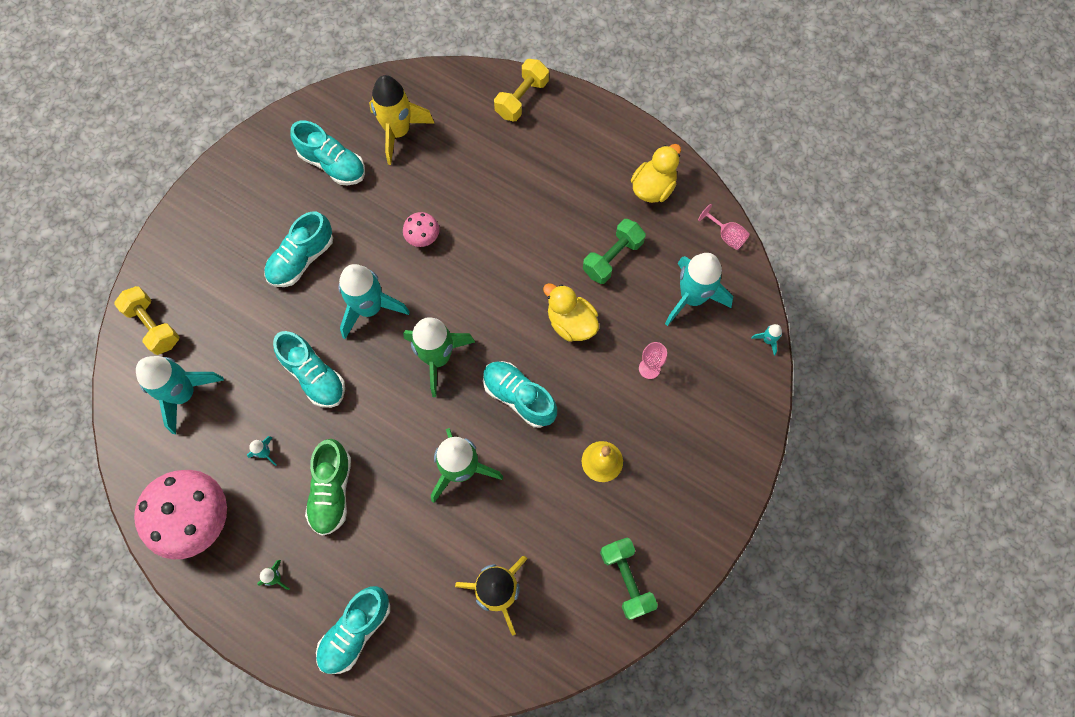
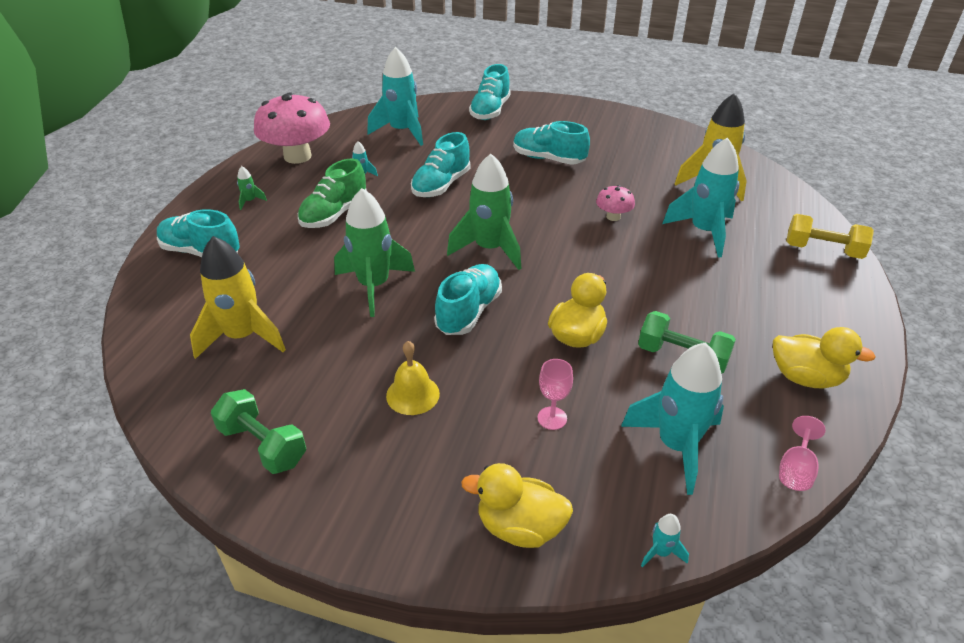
camera: 75 degrees right, 30 degrees down
(153, 326) = (453, 110): yellow dumbbell -> none
(332, 491) = (334, 214): green shoe -> green shoe turned 45 degrees counterclockwise
(333, 164) = (650, 156): turquoise shoe -> turquoise shoe (490, 111)
(370, 308) = (521, 201): turquoise rocket -> turquoise rocket (704, 232)
(626, 579) = (263, 445): green dumbbell -> green dumbbell turned 75 degrees clockwise
(733, 417) = (520, 527): none -> yellow duck

